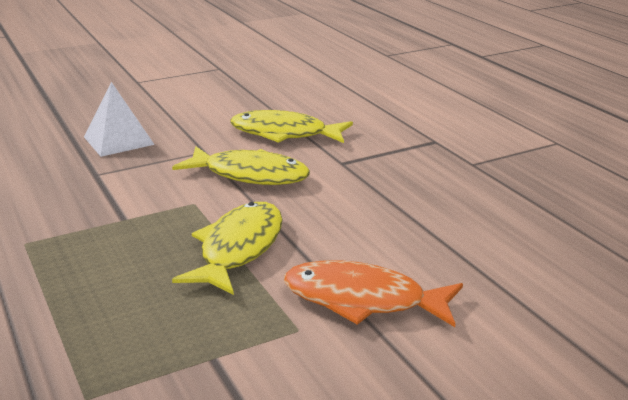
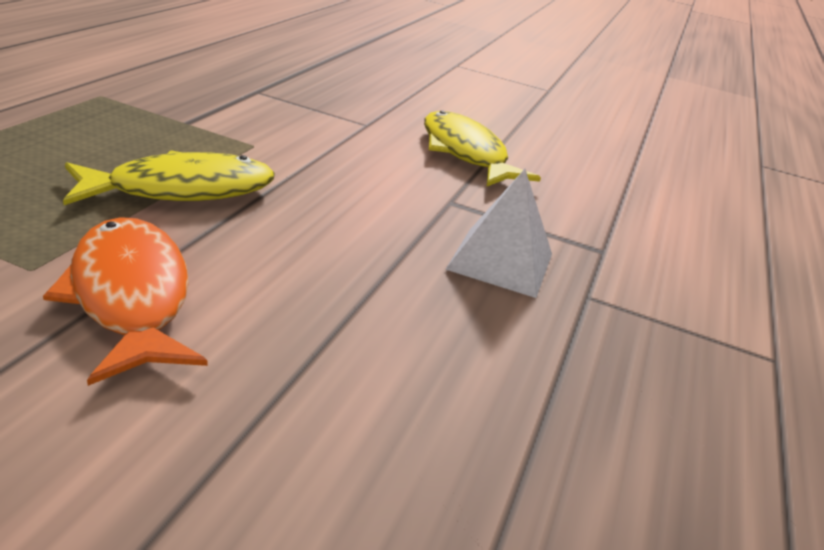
camera: 45 degrees right, 5 degrees up
(118, 140) = (331, 84): white pyramid -> white pyramid (500, 261)
(250, 175) = (348, 157): yellow fish -> none

